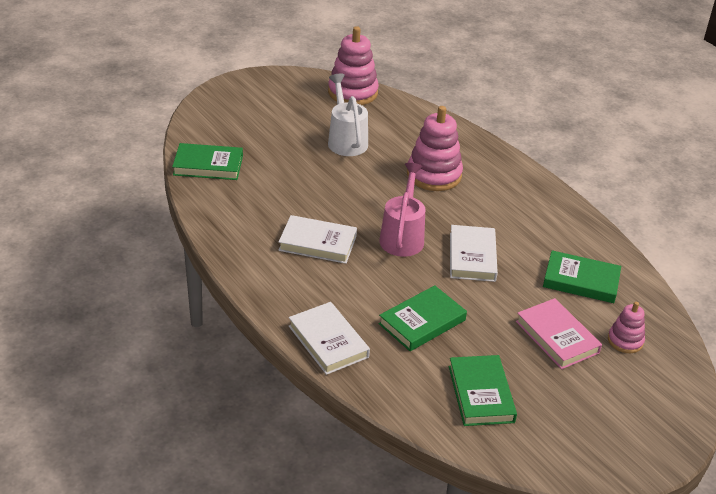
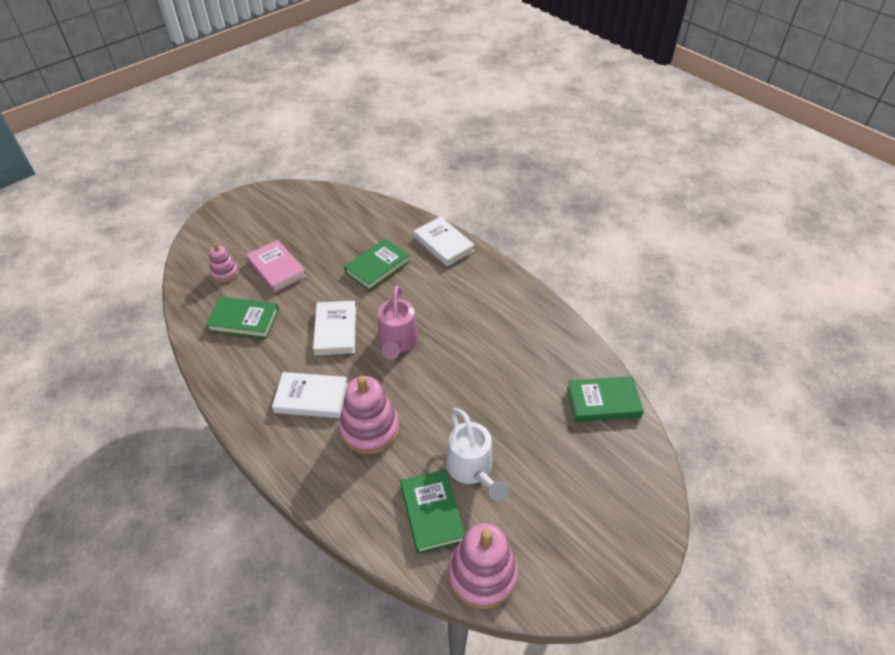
camera: 175 degrees right, 10 degrees up
(317, 243) = (470, 324): white book -> white book (311, 398)
(481, 394) = (337, 224): green book -> green book (432, 513)

